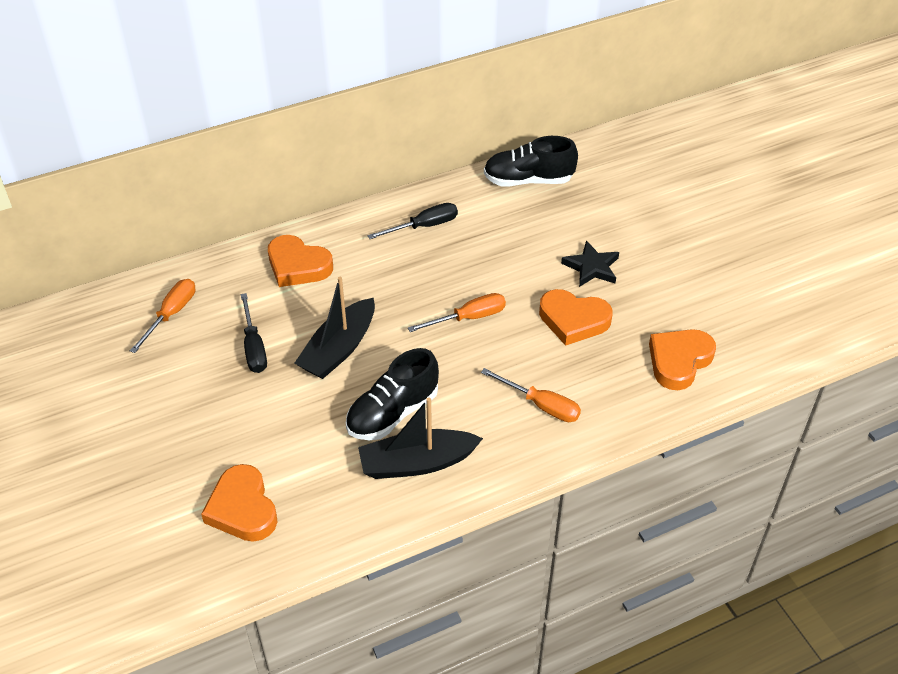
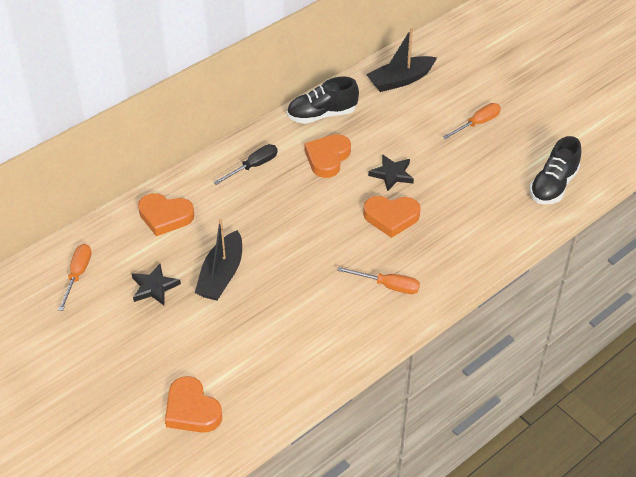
camera: 15 degrees left, 0 degrees up
(254, 347) = (154, 287): black screwdriver -> black star
(392, 413) = (280, 315): black shoe -> black shoe (553, 186)
(417, 463) = (311, 348): black boat -> black boat (400, 80)
(469, 318) = (312, 231): orange screwdriver -> orange screwdriver (477, 123)
(679, 361) = (477, 232): orange heart -> orange heart (327, 158)

